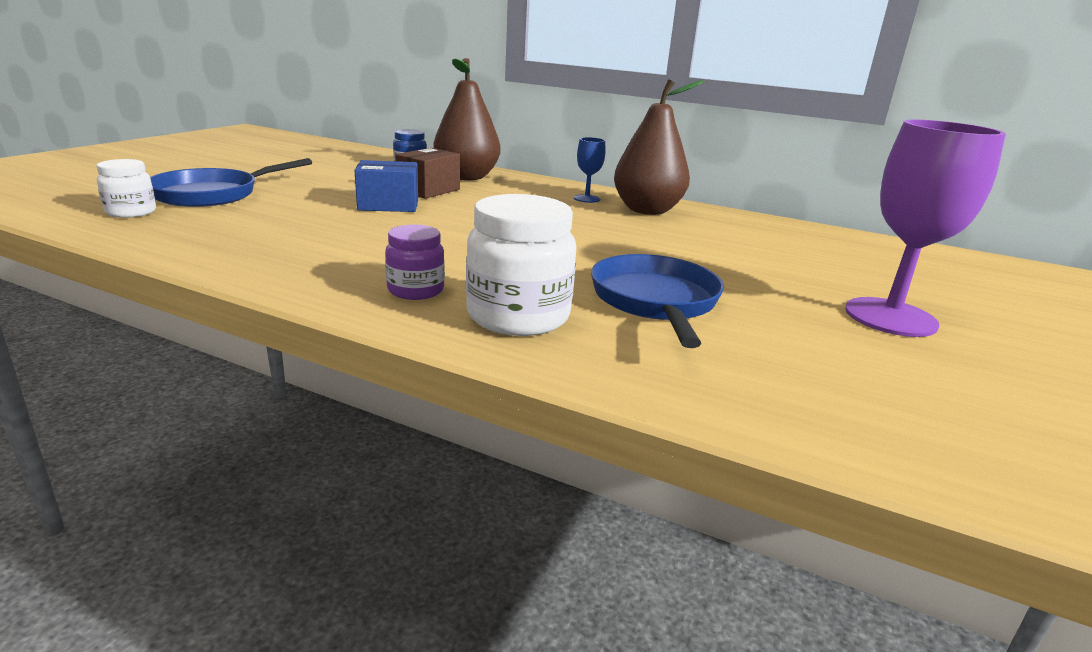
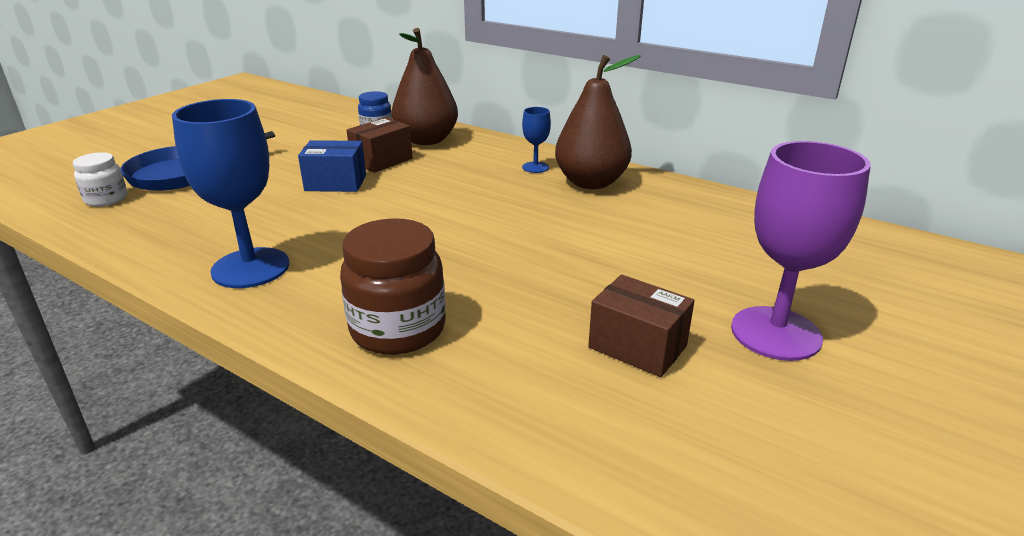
camera: 10 degrees right, 5 degrees up
(328, 268) = (250, 268): none -> blue goblet
(416, 290) = (318, 296): purple jar -> none
(518, 316) = (398, 329): white jar -> brown jar
(655, 301) = (539, 310): blue pan -> none
(769, 328) = (637, 347): none -> brown box

